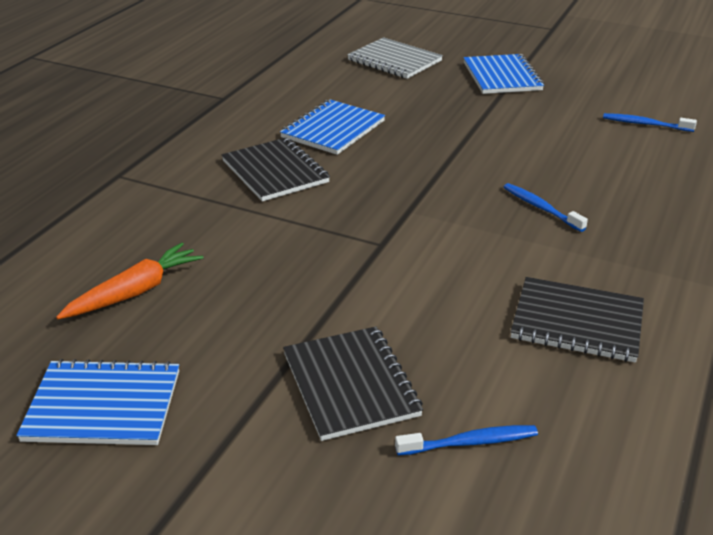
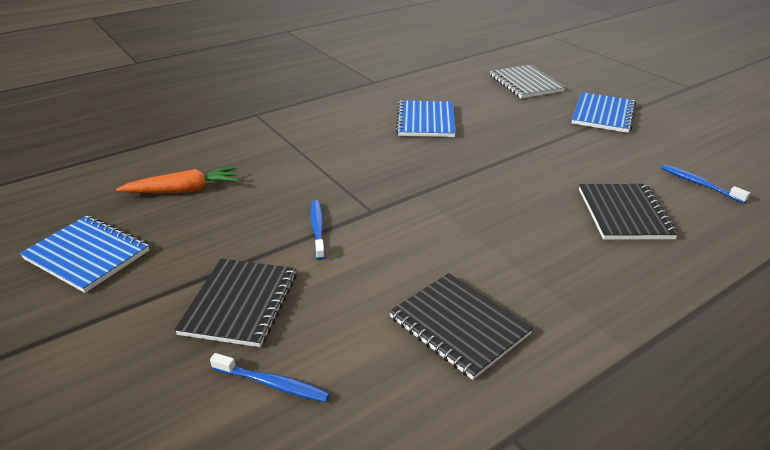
camera: 30 degrees right, 0 degrees up
(275, 172) = (354, 139): black notebook -> black notebook (624, 213)
(333, 129) = (426, 121): blue notebook -> blue notebook turned 60 degrees counterclockwise
(541, 208) = (527, 224): blue toothbrush -> blue toothbrush (318, 229)

